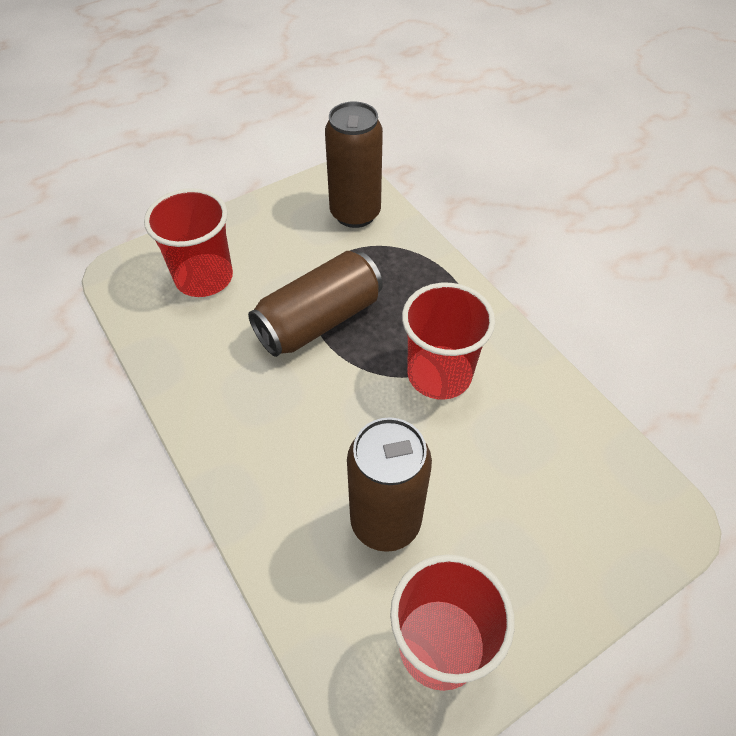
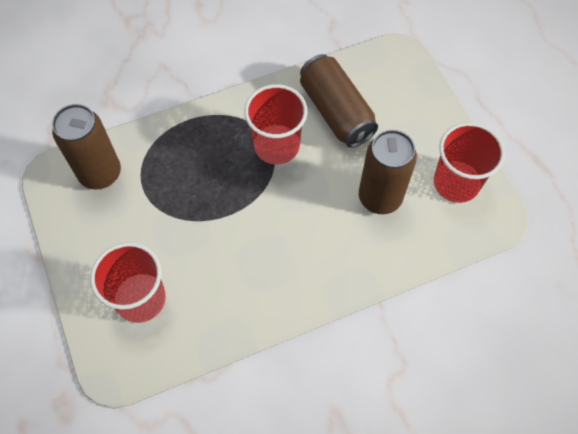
camera: 80 degrees left, 10 degrees up
(319, 321) = (210, 215): brown can -> brown can (336, 112)

